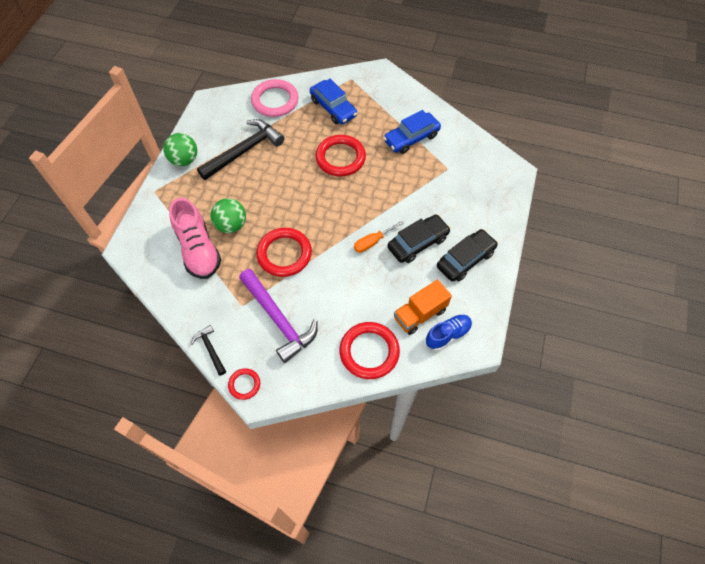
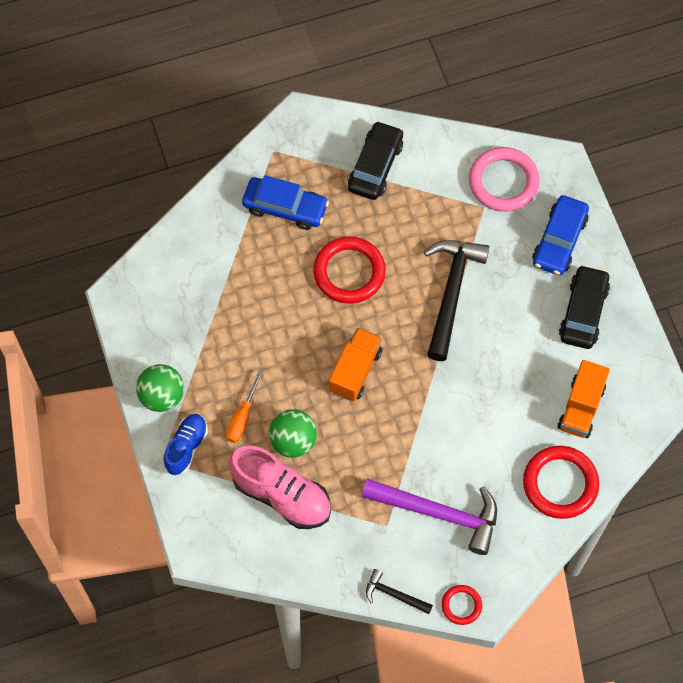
camera: 35 degrees left, 5 degrees up
(244, 151) = (225, 336): black hammer -> black hammer (451, 293)
(275, 101) = (203, 243): pink ring -> pink ring (503, 182)
(284, 254) = (383, 435): red ring -> none
(299, 210) = (355, 371): none -> orange truck
(372, 242) = (469, 357): orange screwdriver -> orange screwdriver (242, 418)
(411, 138) = (411, 192): blue car -> blue car (559, 240)
(418, 243) = (518, 325): black car -> black car (375, 166)
(448, 335) = (625, 411): blue shoe -> blue shoe (186, 447)

